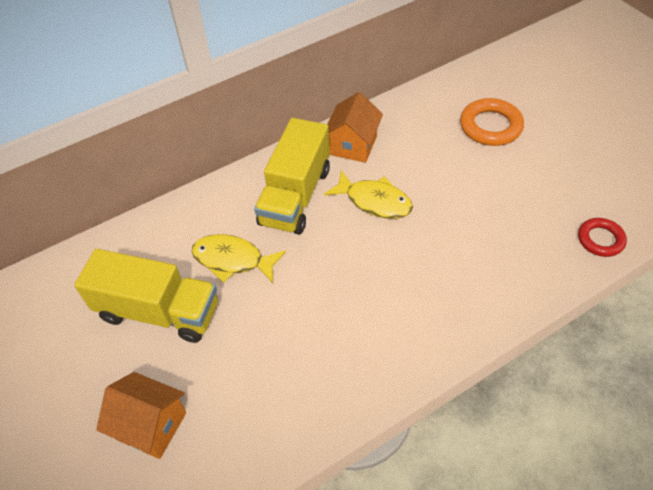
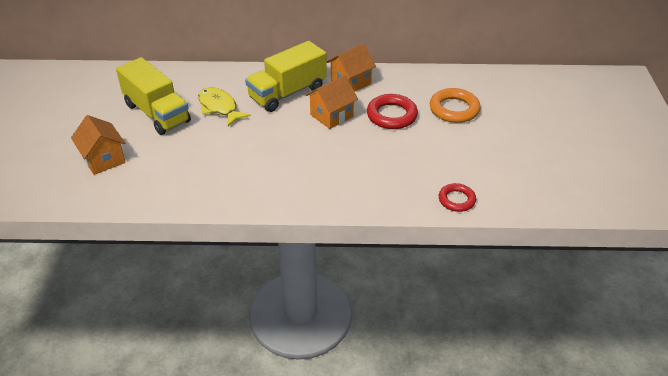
camera: 30 degrees right, 10 degrees down
(374, 201) = (331, 116): yellow fish -> orange house
(437, 167) = (391, 115): none -> red ring

